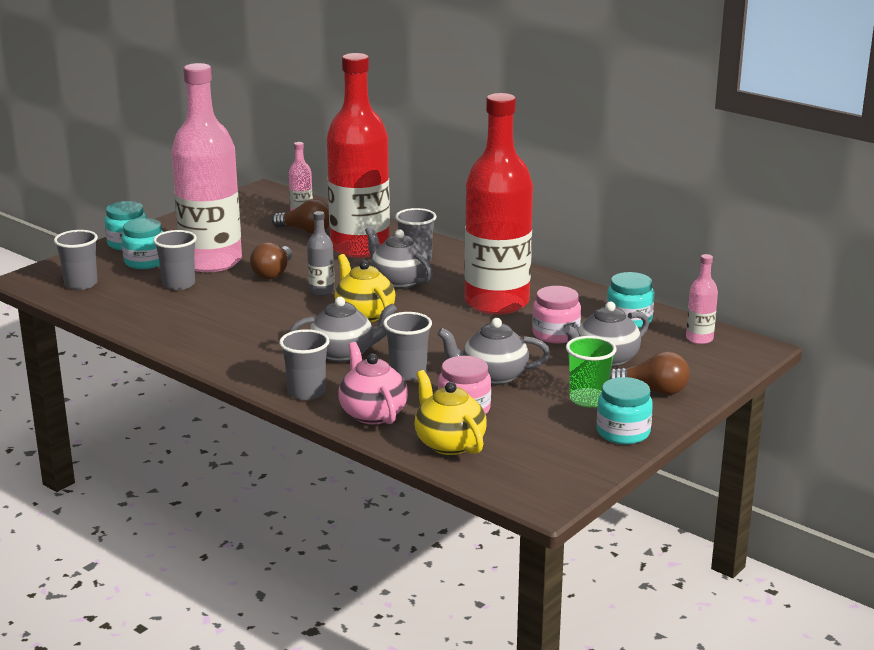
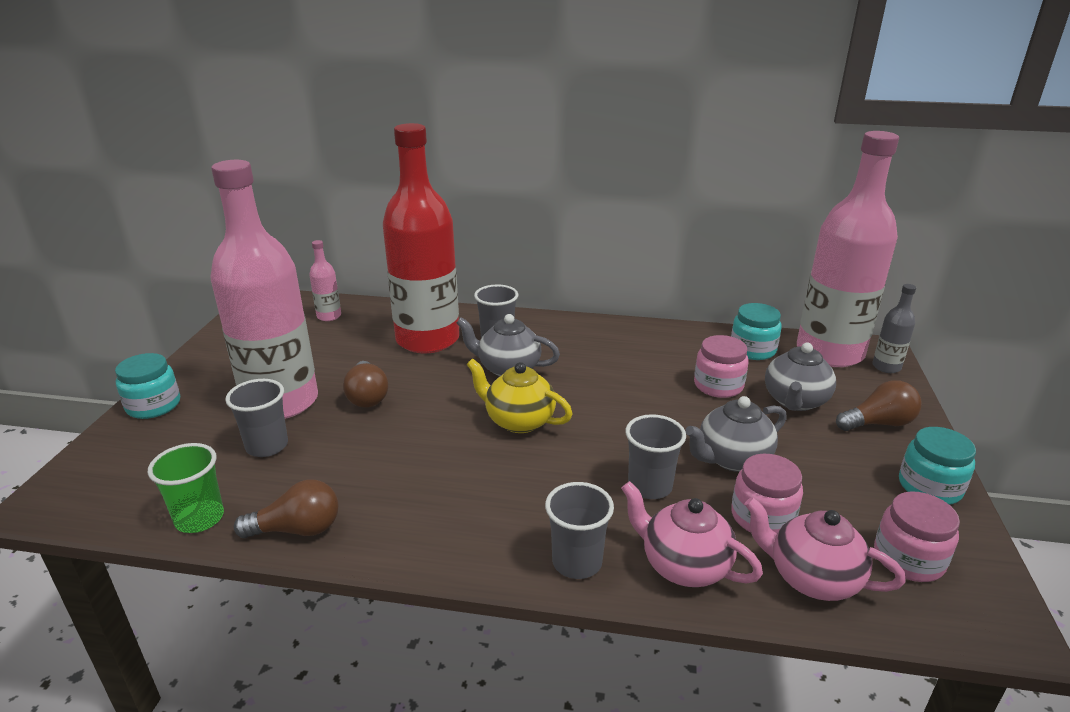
camera: 30 degrees left, 5 degrees up
(81, 284) = (131, 487): grey cup -> none
(145, 262) = (197, 425): turquoise jar -> none
(306, 231) = (353, 334): brown light bulb -> brown light bulb (297, 529)
(321, 291) = (442, 404): grey bottle -> grey bottle (886, 367)
(343, 354) = (555, 484): grey teapot -> none
(449, 443) = (812, 578): yellow teapot -> pink teapot
(497, 303) = (625, 366): red bottle -> none
(534, 456) = (908, 559): none -> pink jar
(588, 399) = (846, 456): green cup -> green cup (199, 518)
(699, 339) = (829, 352): pink bottle -> pink bottle, size x2.49

